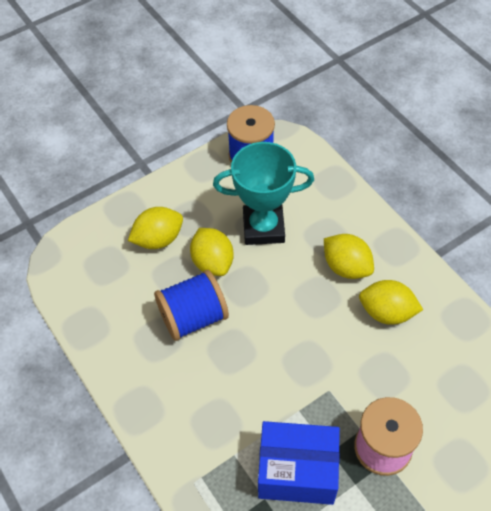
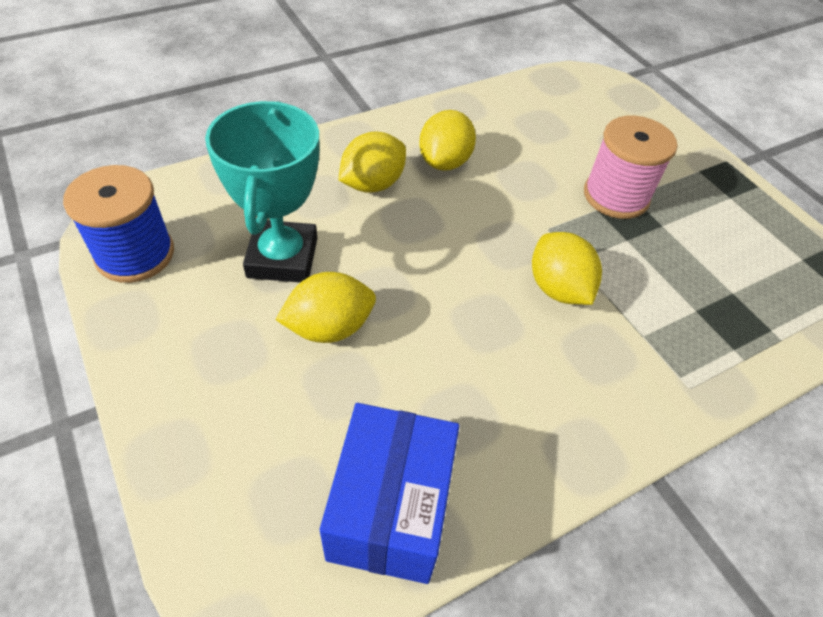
camera: 90 degrees left, 5 degrees down
(158, 239) = (260, 402): yellow lemon -> yellow lemon (558, 288)
(193, 317) = (426, 363): blue spool -> none
(297, 471) = (655, 274): blue box -> blue box (390, 509)

